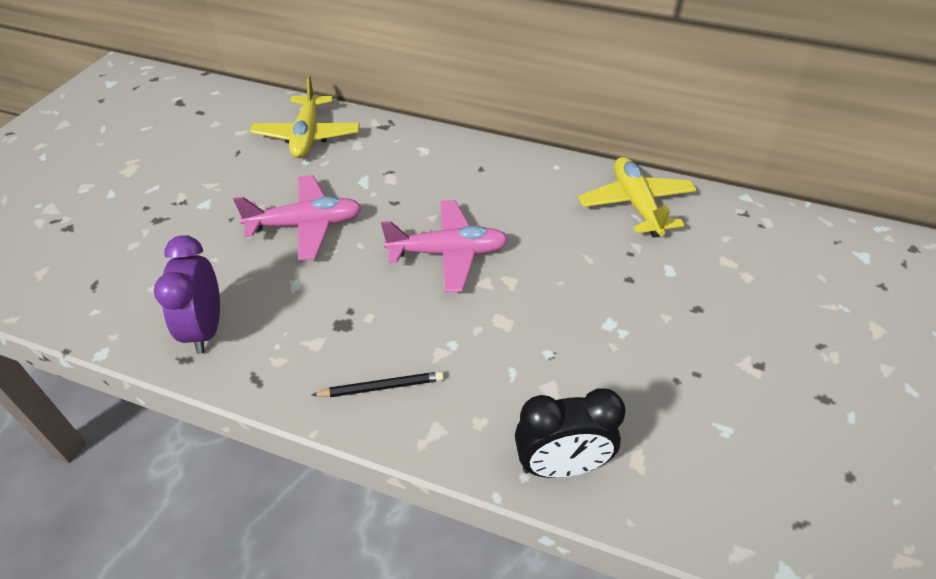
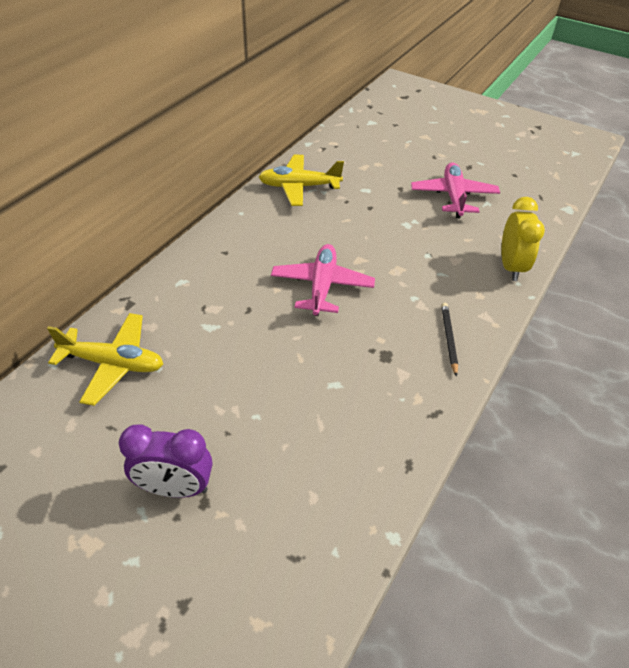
camera: 80 degrees left, 0 degrees up
(205, 329) = (376, 450): purple clock -> purple clock (175, 488)
(306, 225) = (258, 372): pink plane -> pink plane (453, 196)
(561, 466) = (511, 267): black clock -> yellow clock

